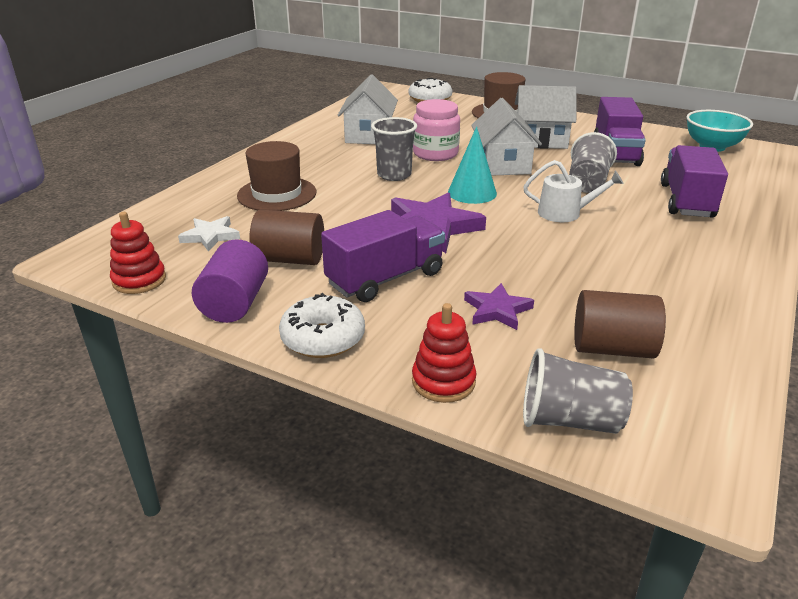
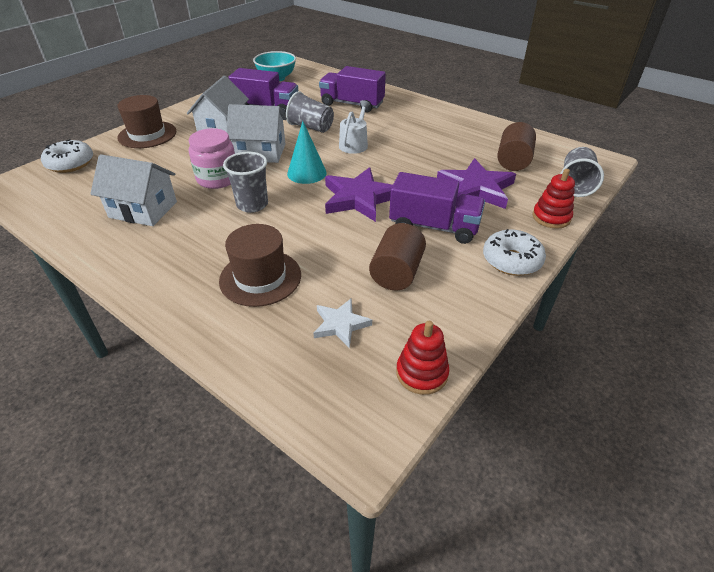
camera: 80 degrees left, 10 degrees up
(235, 303) = (465, 305): purple cylinder -> none
(385, 278) = (434, 227): purple truck -> purple truck turned 135 degrees clockwise
(497, 310) = (476, 188): purple star -> purple star, size x1.78

